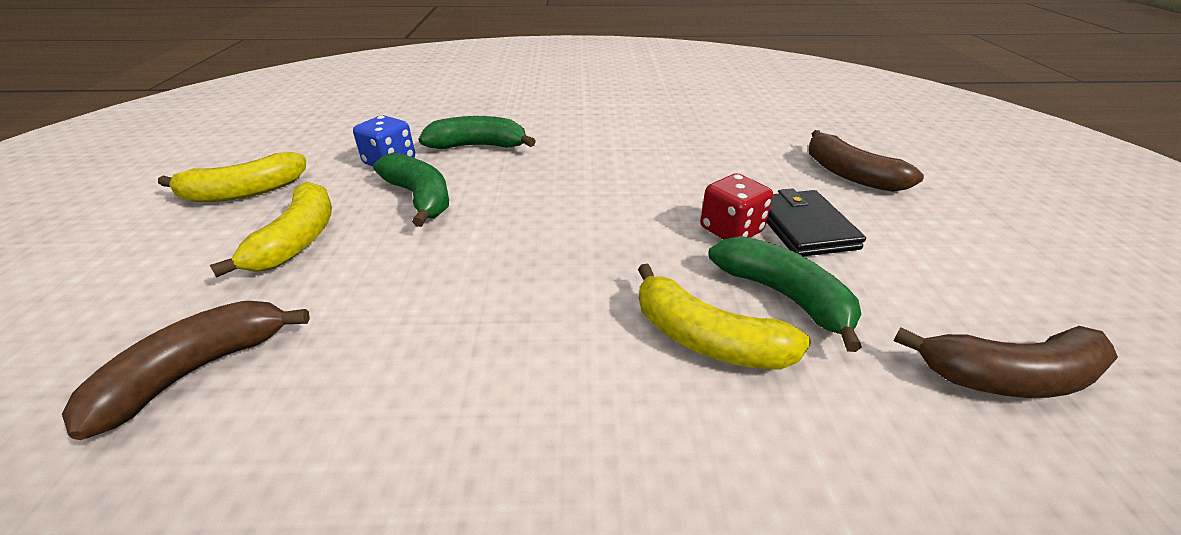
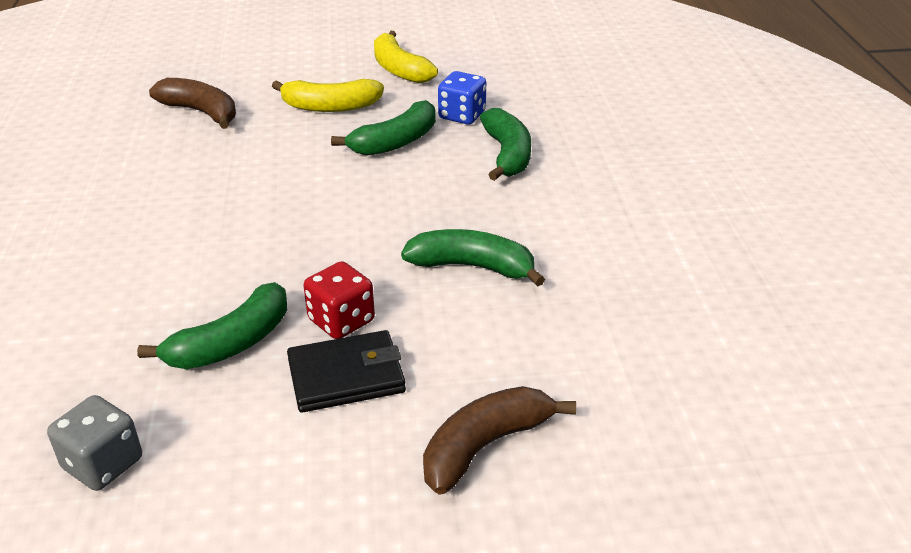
camera: 85 degrees right, 0 degrees up
(647, 169) = (472, 267): none -> green banana
(706, 339) = (186, 295): yellow banana -> none
(1008, 377) = (103, 464): brown banana -> grey dice

